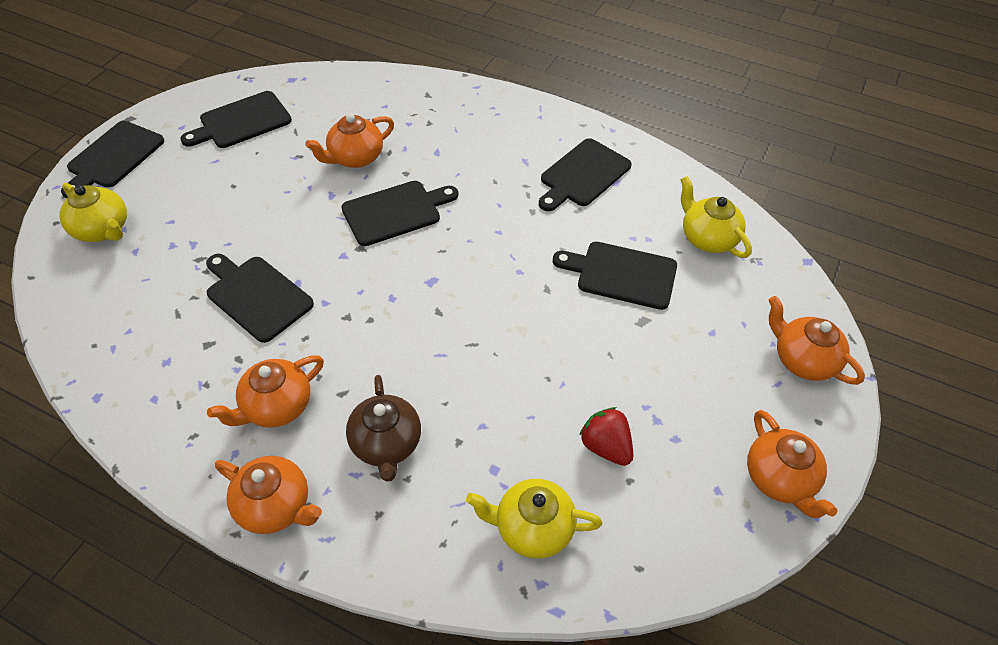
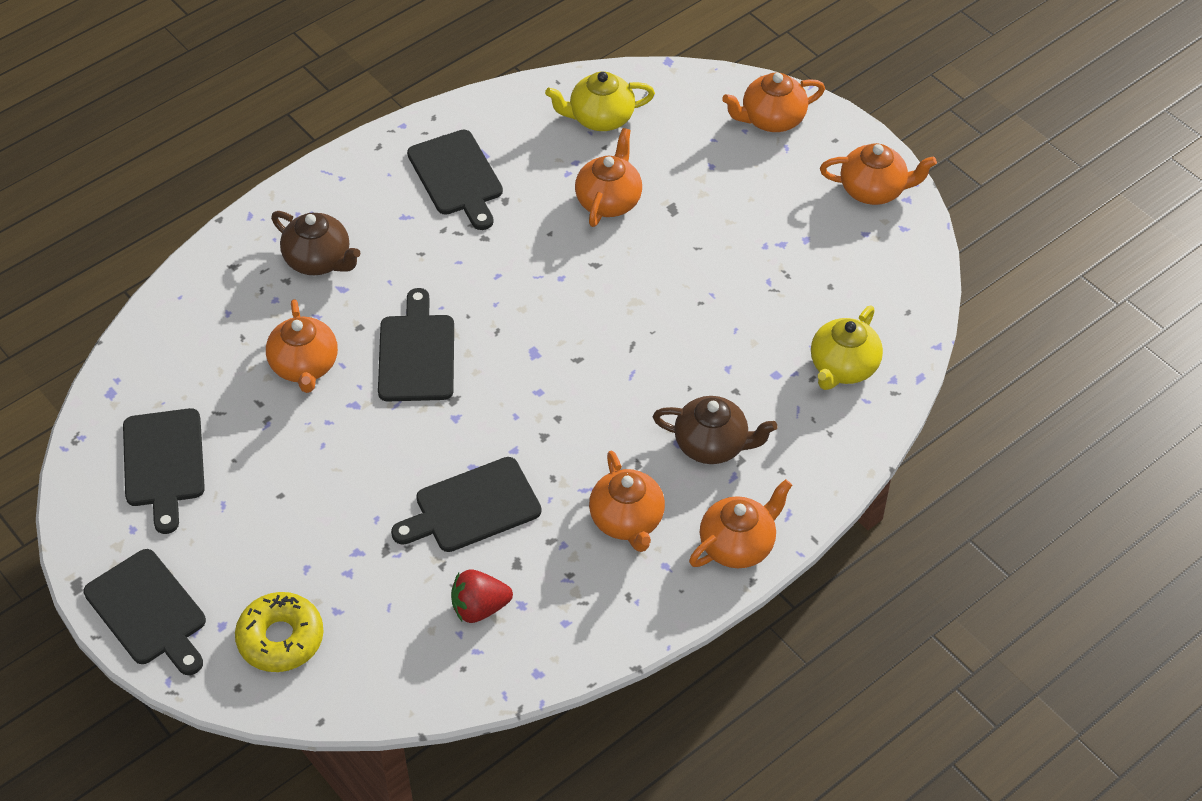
camera: 65 degrees left, 0 degrees up
(103, 230) = (281, 638): yellow teapot -> yellow donut
(456, 132) = (319, 260): none -> brown teapot
(605, 446) = (790, 289): red strawberry -> red strawberry (479, 608)
(622, 274) = (609, 201): black cutting board -> orange teapot

